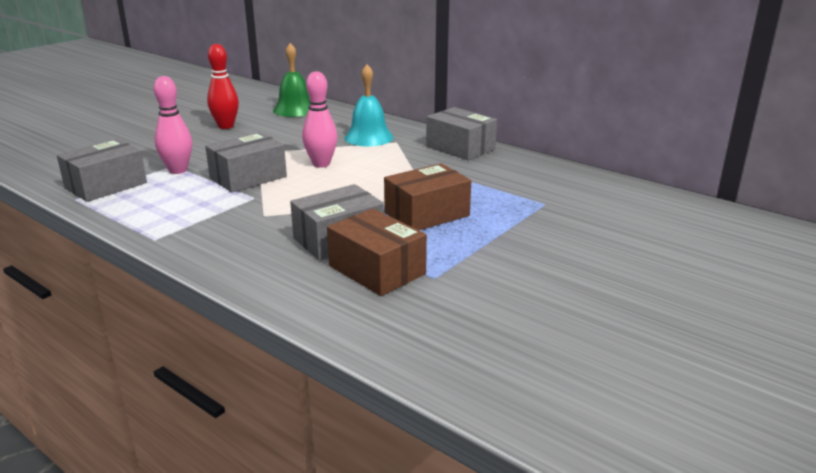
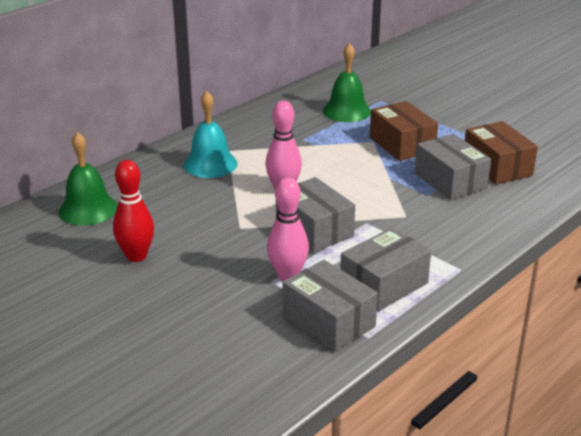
camera: 85 degrees left, 5 degrees up
(377, 270) = (497, 166): brown box -> brown box turned 75 degrees counterclockwise
(460, 148) = (253, 121): grey box -> grey box (384, 285)
(505, 186) = (346, 111): none -> green bell

